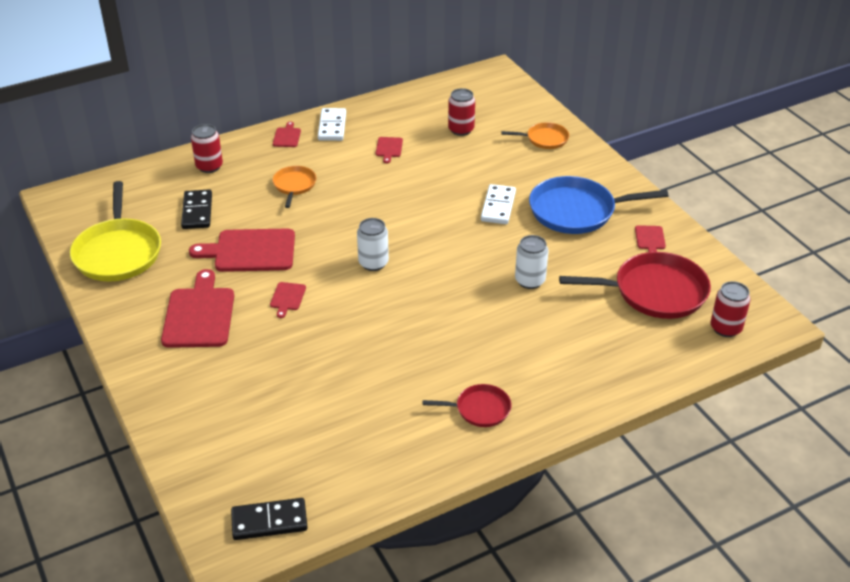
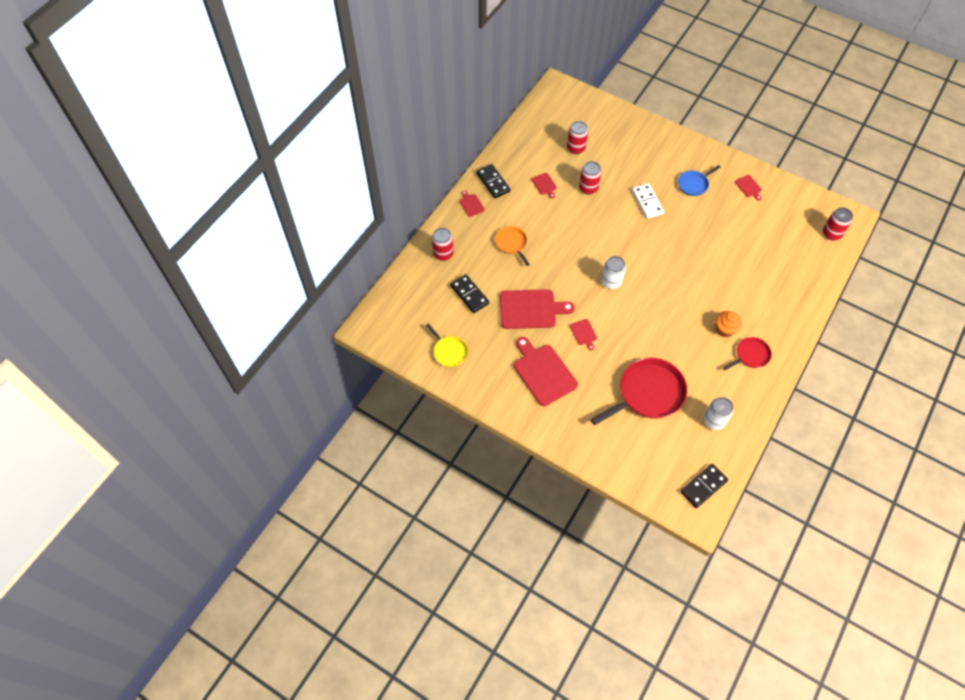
camera: 30 degrees left, 20 degrees up
(118, 252) = (449, 352): yellow pan -> yellow pan, size x0.53
(250, 251) = (531, 309): red cutting board -> red cutting board turned 150 degrees counterclockwise
(332, 126) = (493, 182): white domino -> black domino
(438, 169) = (588, 188): none -> red can
(471, 367) = (724, 329): none -> orange cupcake
(530, 281) = (708, 251): white can -> white can (714, 420)
(544, 139) = (632, 133): orange pan -> none
(577, 211) = (694, 184): blue pan -> blue pan, size x0.53
(655, 292) = (778, 225): red pan -> red pan (648, 393)

